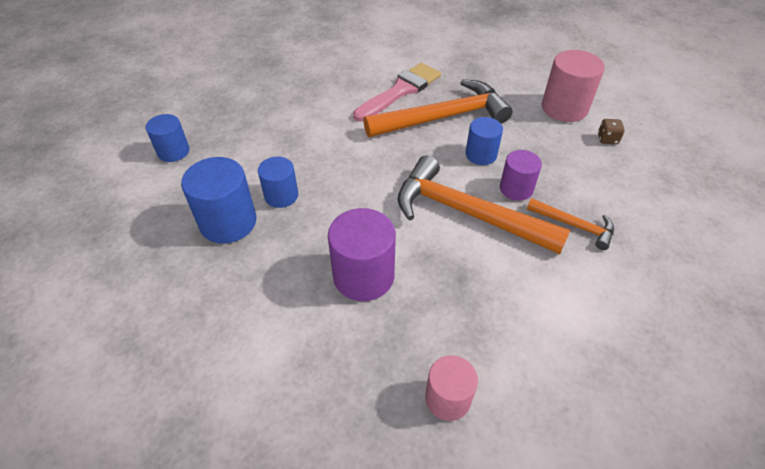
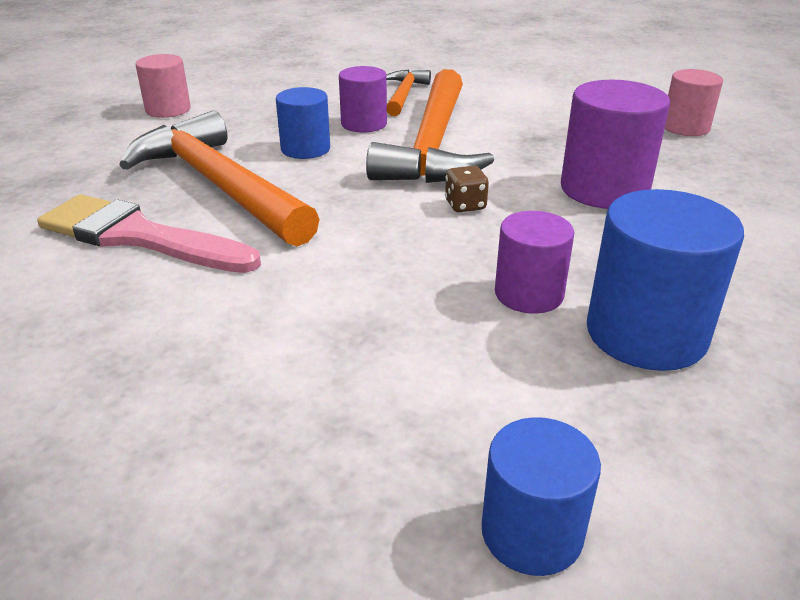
camera: 110 degrees left, 15 degrees down
(281, 196) = (529, 294): blue cylinder -> purple cylinder
(564, 108) = (168, 110): pink cylinder -> pink cylinder, size x0.63
(607, 139) = (233, 87): brown dice -> brown dice (465, 205)

